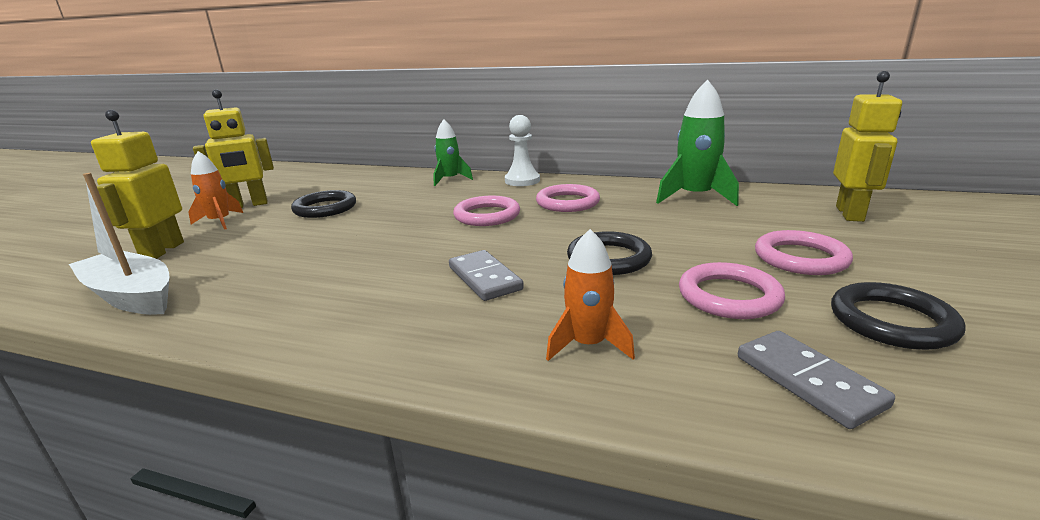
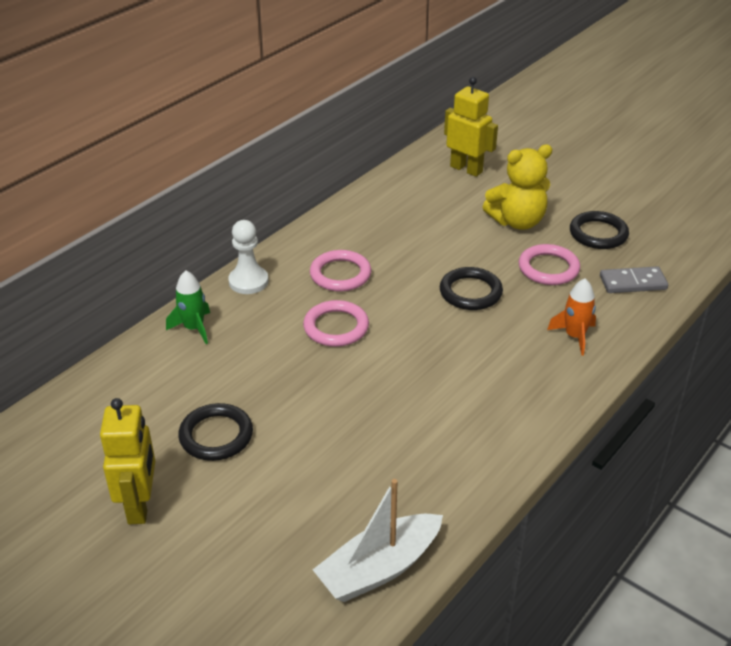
camera: 70 degrees left, 15 degrees up
(162, 251) = (263, 567): yellow robot -> none
(220, 222) = (191, 527): orange rocket -> none
(484, 278) = (468, 356): grey domino -> none
(695, 197) = (383, 210): green rocket -> none
(800, 258) = (517, 221): pink ring -> yellow teddy bear

